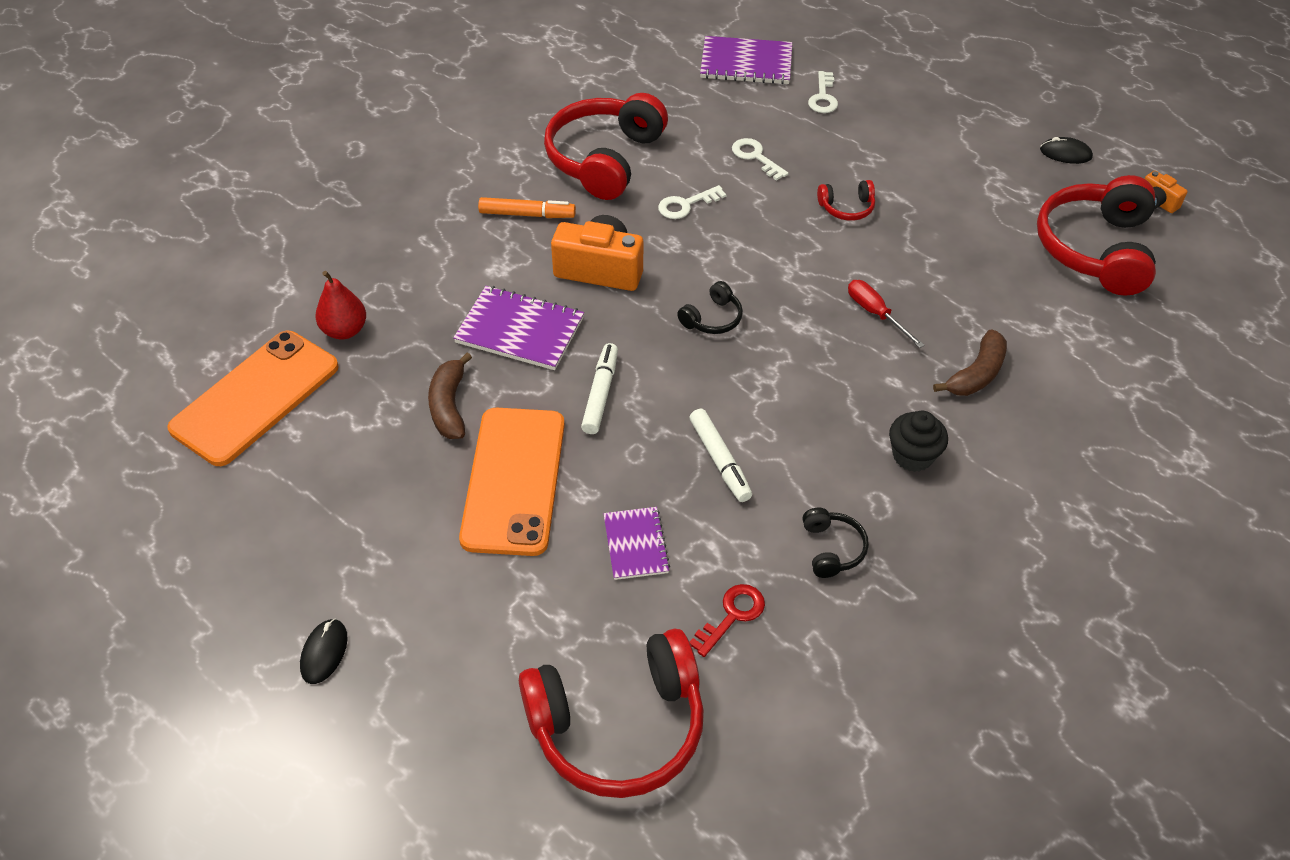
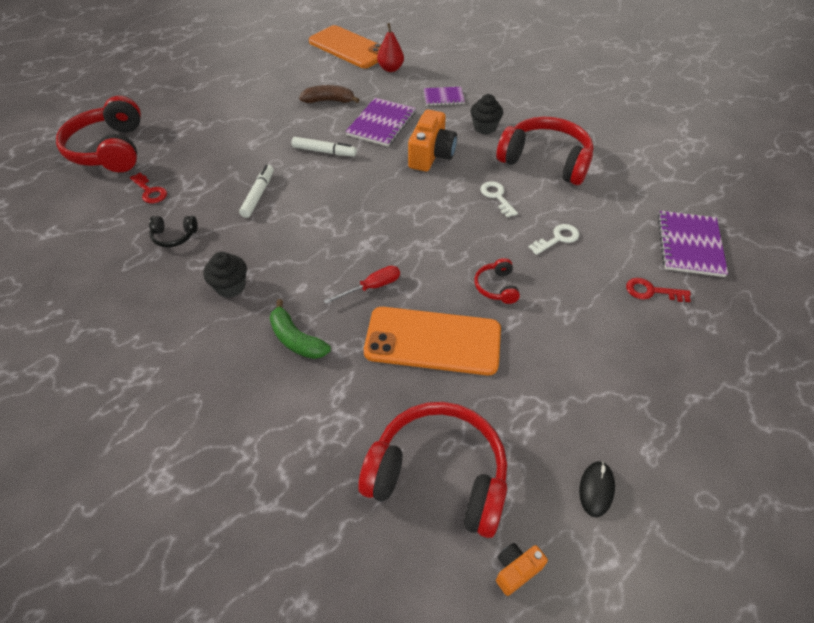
camera: 95 degrees right, 0 degrees up
(324, 652) = (195, 71): black mouse -> none
(513, 480) = (271, 121): orange phone -> orange phone (433, 341)
(527, 214) = (484, 127): orange marker -> black cupcake
(636, 544) = (212, 160): purple notebook -> purple notebook (443, 97)
(712, 318) = (379, 201): black headphones -> none
(719, 460) = (258, 195): white marker -> white marker turned 120 degrees clockwise
(823, 97) = (651, 291): white key -> red key
(976, 374) = (296, 339): brown banana -> green banana

